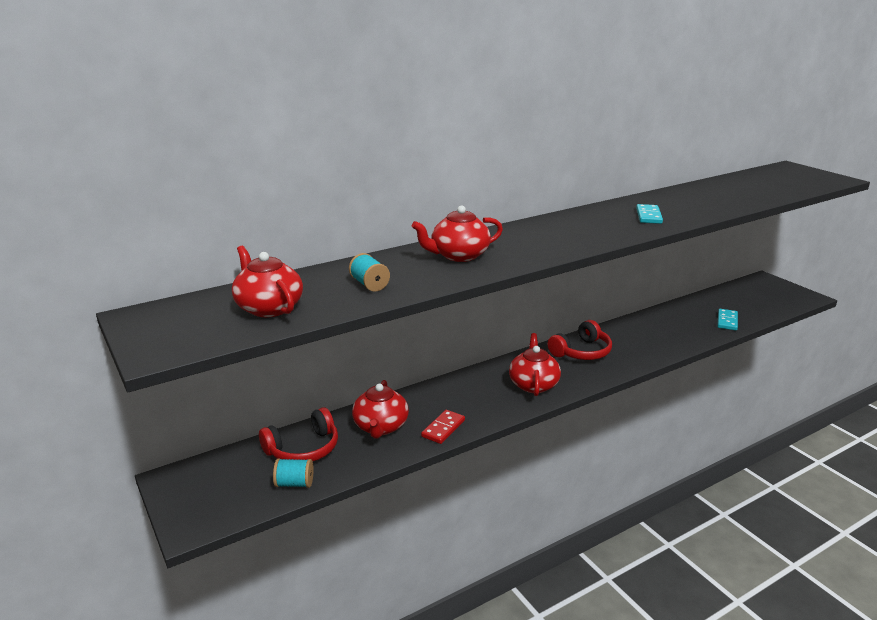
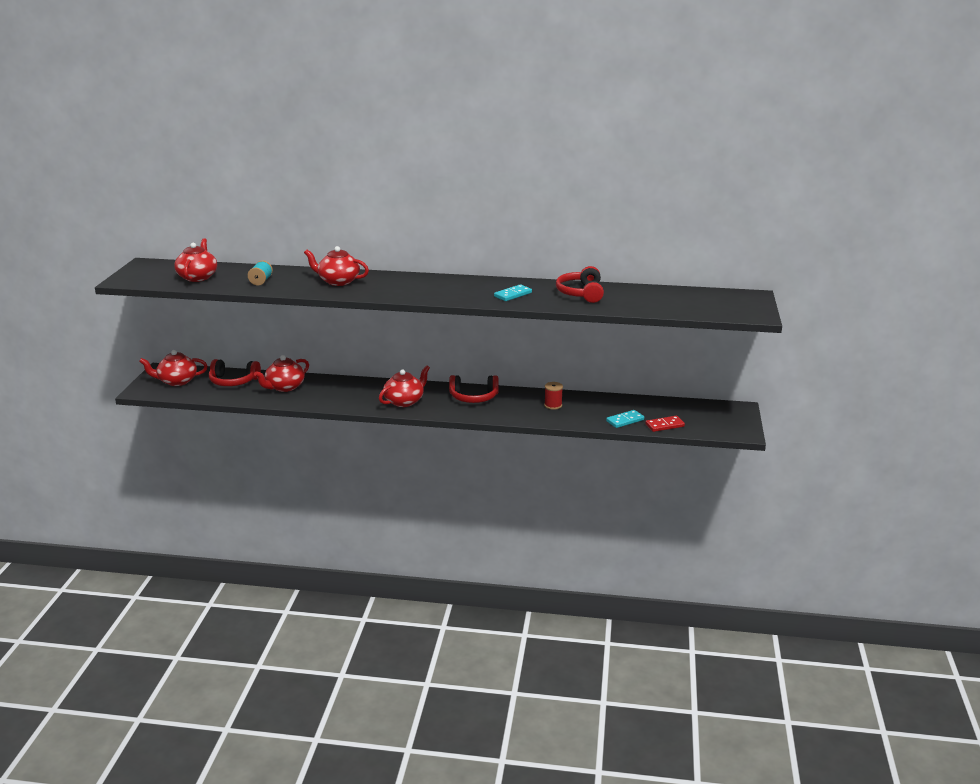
camera: 40 degrees right, 0 degrees up
(223, 485) = (177, 381): none -> red teapot
(294, 483) = (204, 393): turquoise spool -> none
(443, 428) = (312, 401): red domino -> red domino (664, 425)
(654, 331) = (553, 405): none -> red spool
(691, 199) = (581, 293): none -> red headphones

